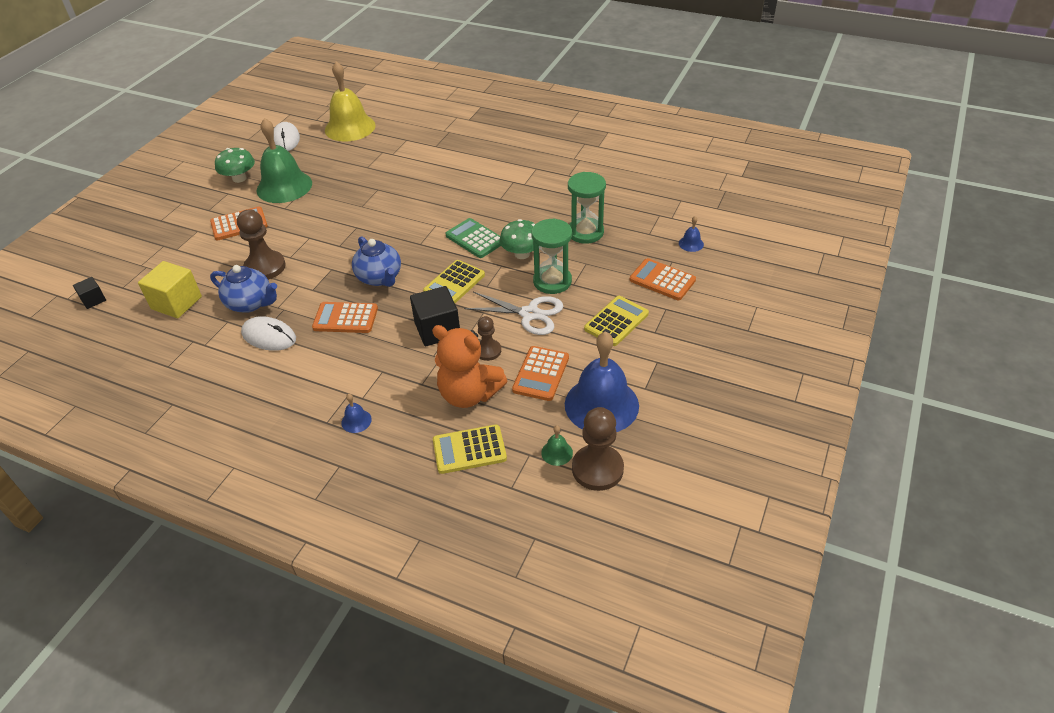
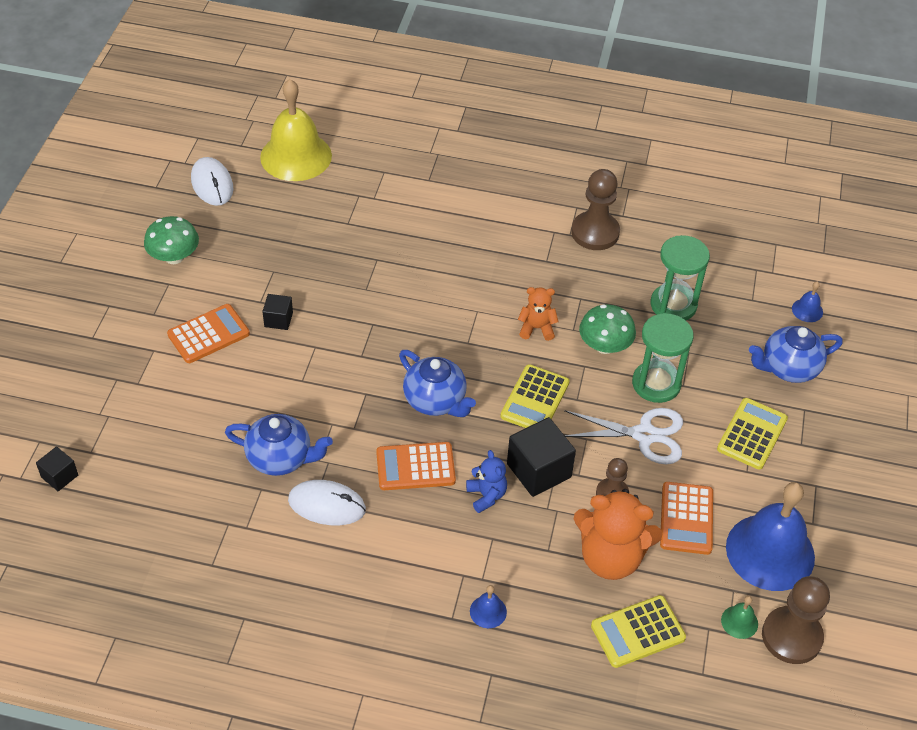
camera: 15 degrees left, 5 degrees up
(176, 303) = (179, 468): yellow cube -> none
(265, 267) = (275, 400): brown pawn -> brown pawn (595, 232)
(284, 186) = (245, 265): green bell -> none
(291, 219) = (278, 319): none -> black cube
(390, 342) = (486, 495): none -> blue teddy bear
(475, 239) = (536, 328): green calculator -> orange teddy bear
(662, 280) = (788, 368): orange calculator -> blue teapot

